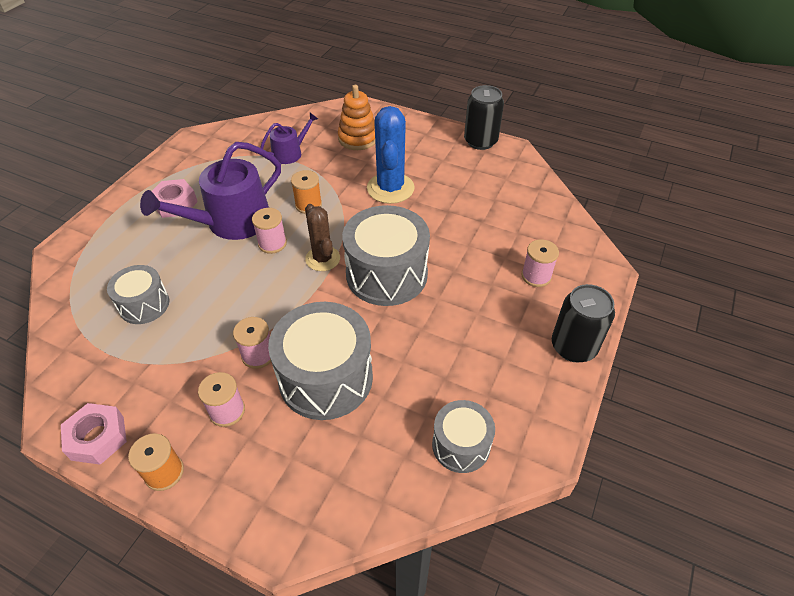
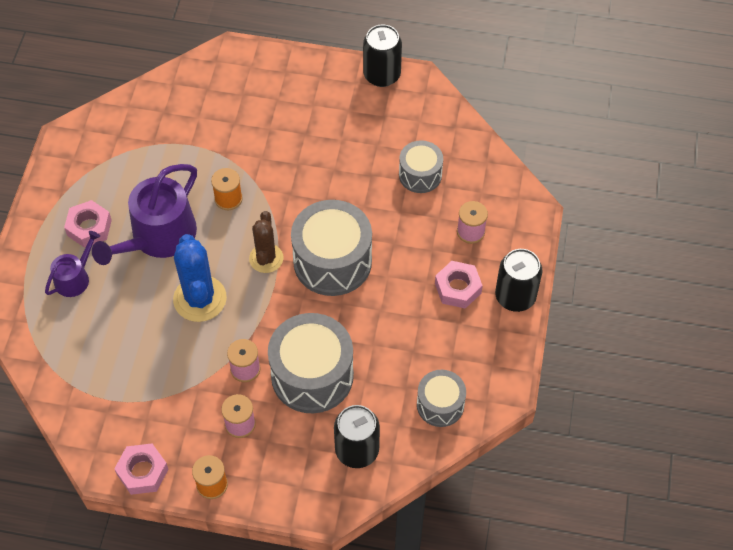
camera: 15 degrees left, 10 degrees up
(144, 305) = (117, 346): grey drum -> grey drum (420, 175)
(272, 243) = (210, 252): pink spool -> none
(290, 153) = (182, 135): purple watering can -> purple watering can (75, 278)
(322, 259) = (266, 258): brown cactus -> brown cactus turned 45 degrees clockwise
(346, 475) = (357, 450): none -> black can
(358, 138) = (249, 99): orange stacking toy -> none
(390, 188) = (305, 159): blue cactus -> blue cactus (200, 299)
(511, 325) = (458, 288): none -> pink nut

